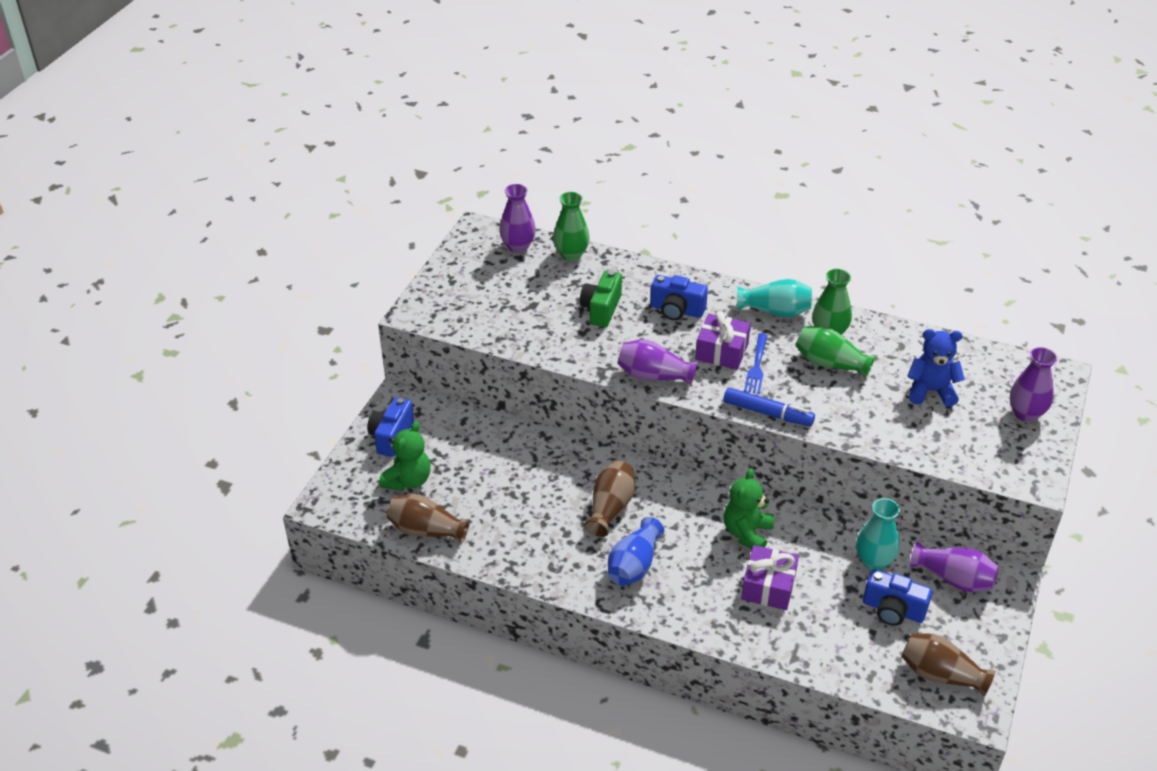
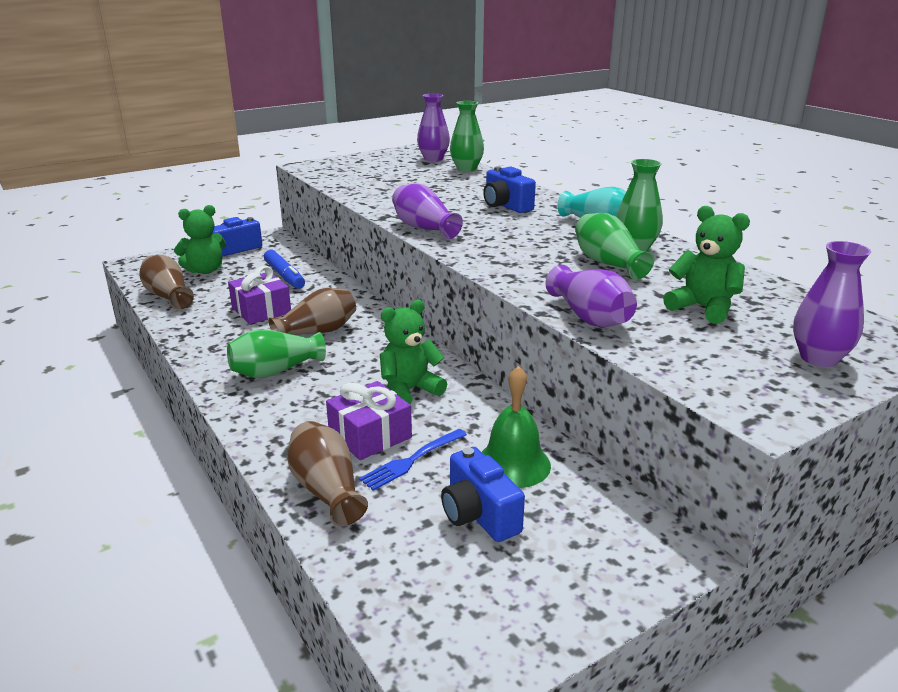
camera: 35 degrees right, 15 degrees down
(601, 309) = (443, 192): green camera -> none
(634, 565) = (275, 371): blue vase -> green vase
(722, 351) = (509, 232): purple gift -> purple gift (261, 310)
(756, 366) = (528, 246): blue fork -> blue fork (411, 461)
(767, 413) = (492, 272): blue marker -> blue marker (284, 276)
(873, 561) = (513, 464): turquoise vase -> green bell
(930, 391) = (703, 308): blue teddy bear -> green teddy bear
(940, 675) = (454, 609): brown vase -> brown vase (327, 489)
(953, 579) = (595, 521): purple vase -> purple vase (589, 317)

